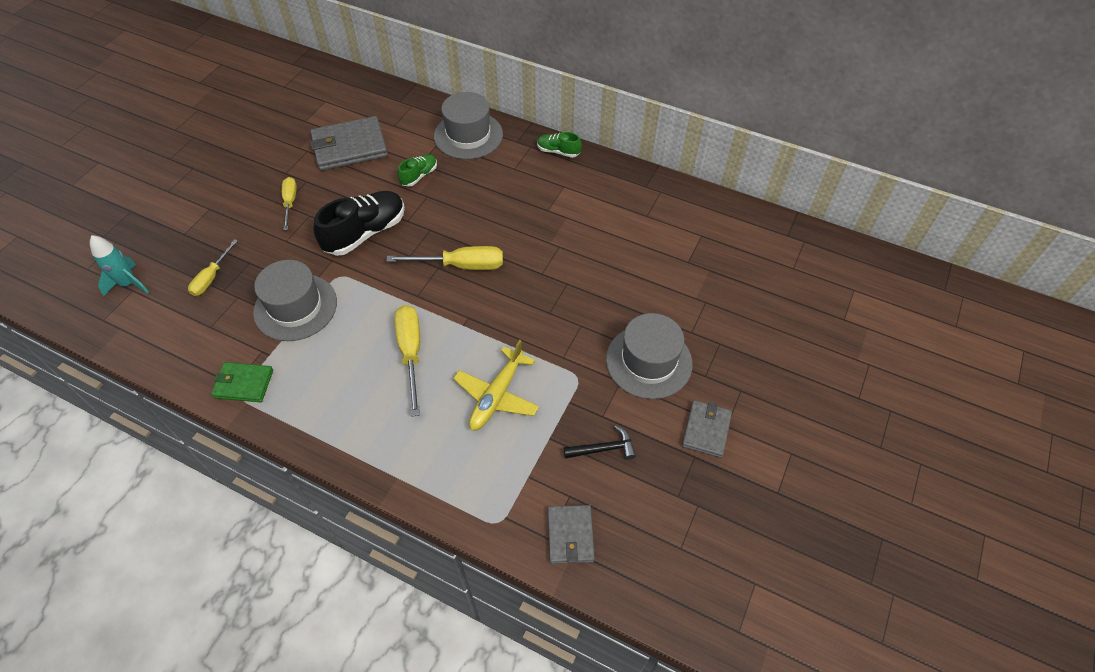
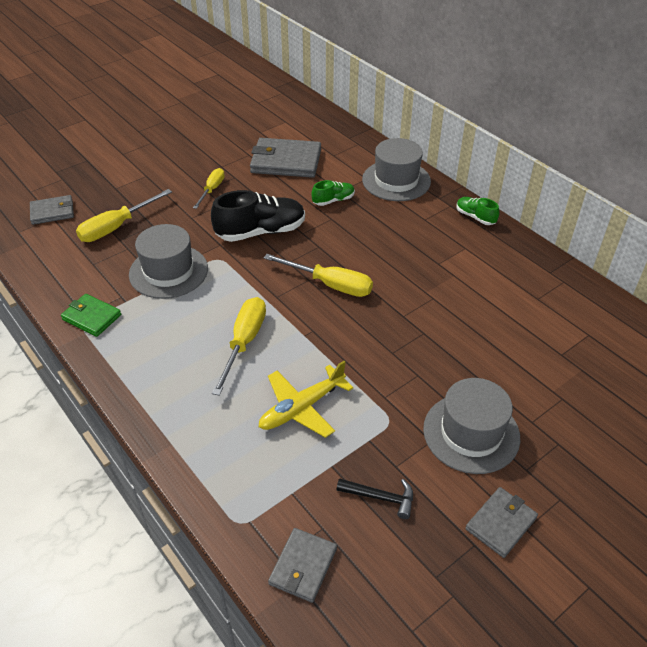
camera: 25 degrees right, 10 degrees down
(129, 284) = (52, 212): turquoise rocket -> grey wallet
(211, 277) = (116, 227): yellow screwdriver -> yellow screwdriver, size x1.57

